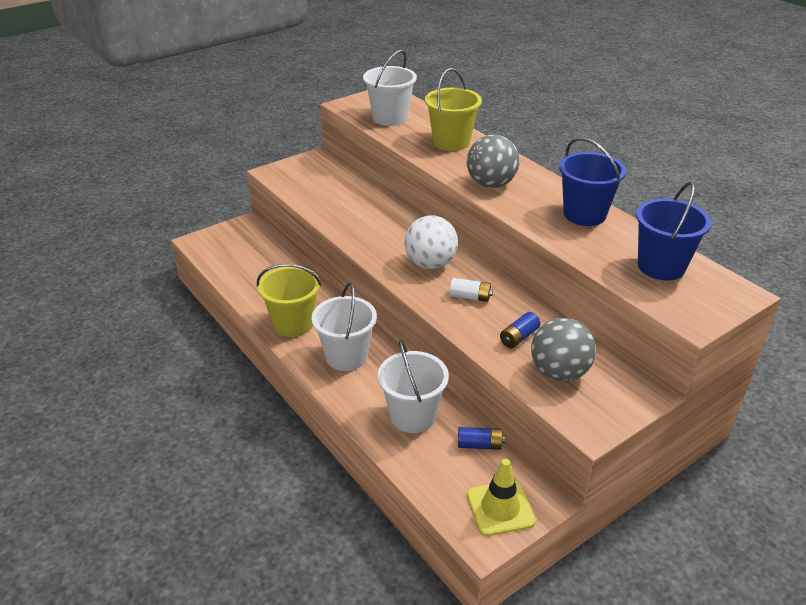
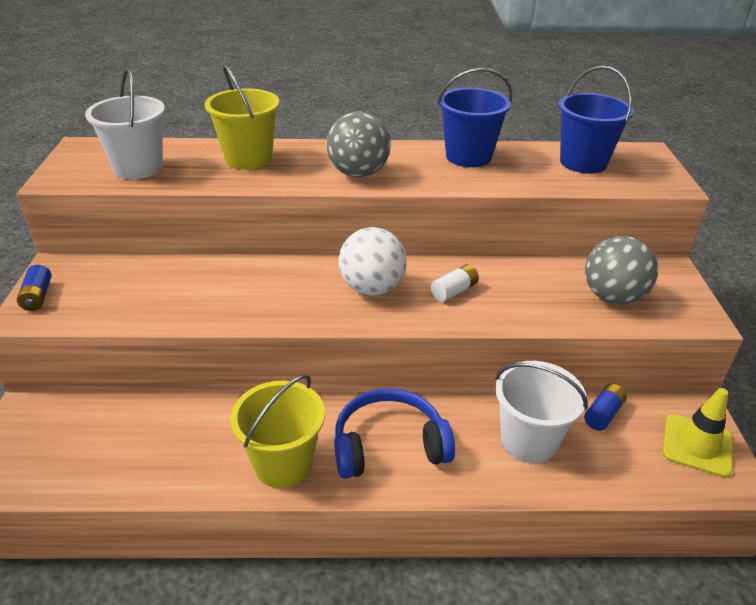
camera: 55 degrees left, 0 degrees up
(346, 356) = (389, 445): white bucket -> blue headphones
(519, 337) = (544, 294): blue battery -> blue battery (38, 296)

